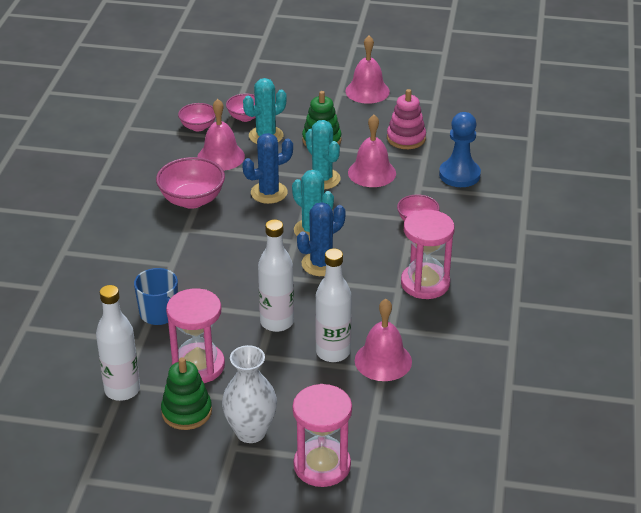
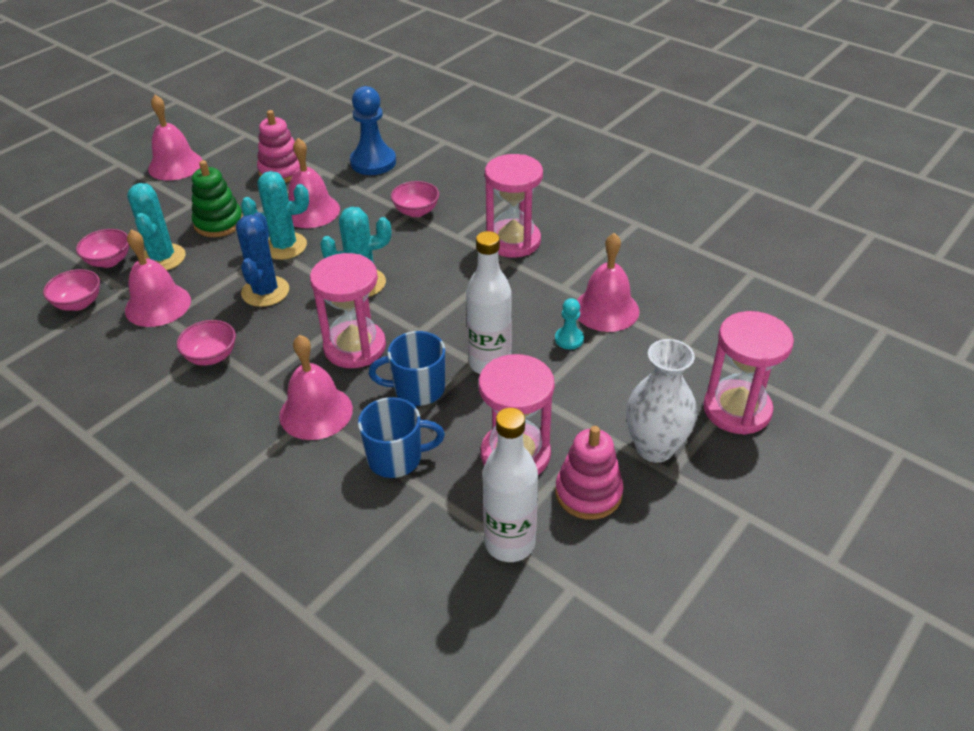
camera: 60 degrees left, 5 degrees up
(175, 264) = (316, 412): none -> pink bell
(186, 412) = (588, 493): green stacking toy -> pink stacking toy
(192, 200) = (211, 356): pink bowl -> pink bowl, size x0.61
(227, 299) = (417, 389): none -> blue mug
(246, 255) = (355, 347): none -> pink hourglass
(321, 264) = (422, 297): blue cactus -> none
(333, 352) = (569, 339): white bottle -> turquoise pawn

